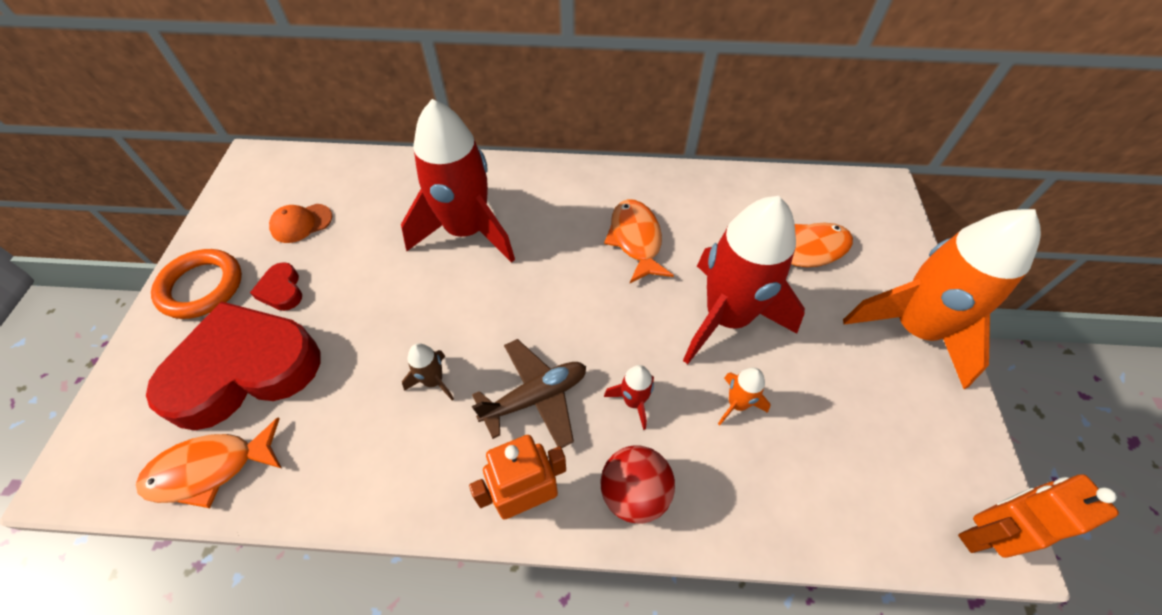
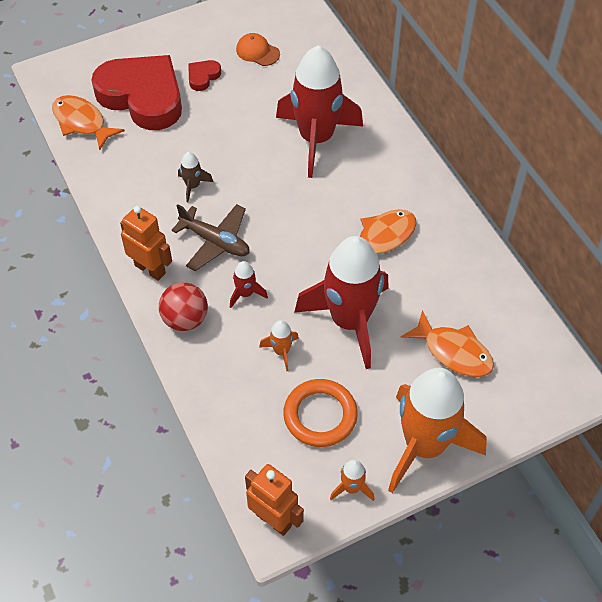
camera: 60 degrees right, 0 degrees up
(201, 287) = (179, 40): orange ring -> orange ring (320, 415)
(953, 423) = (352, 488): none -> orange rocket

